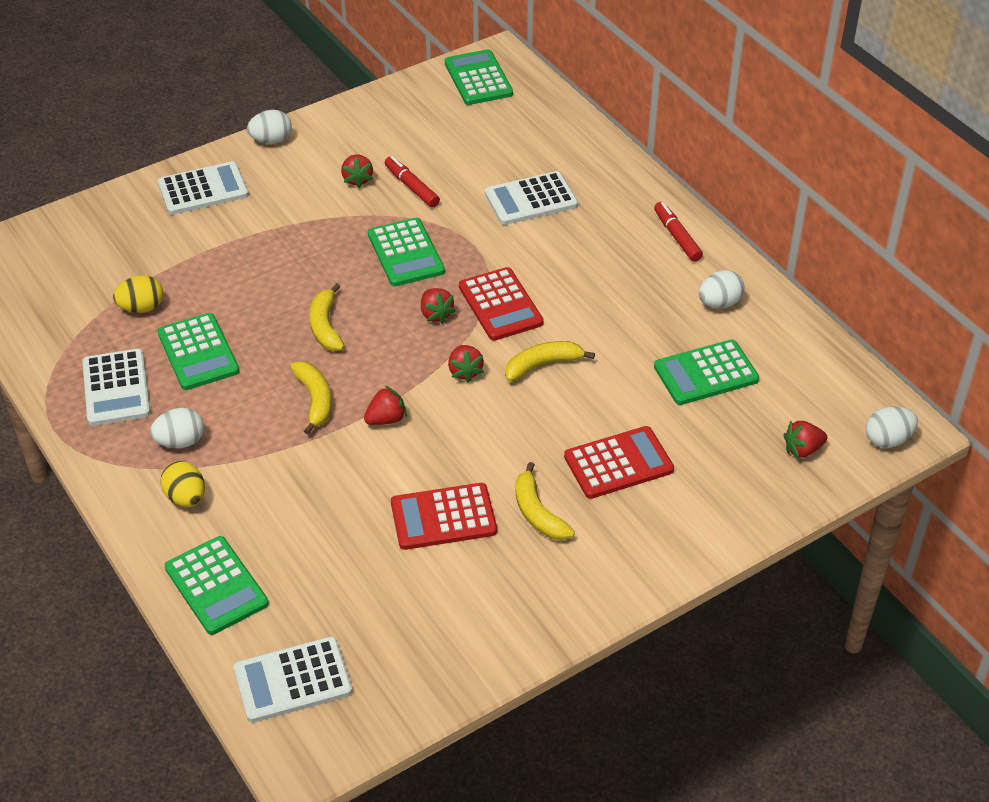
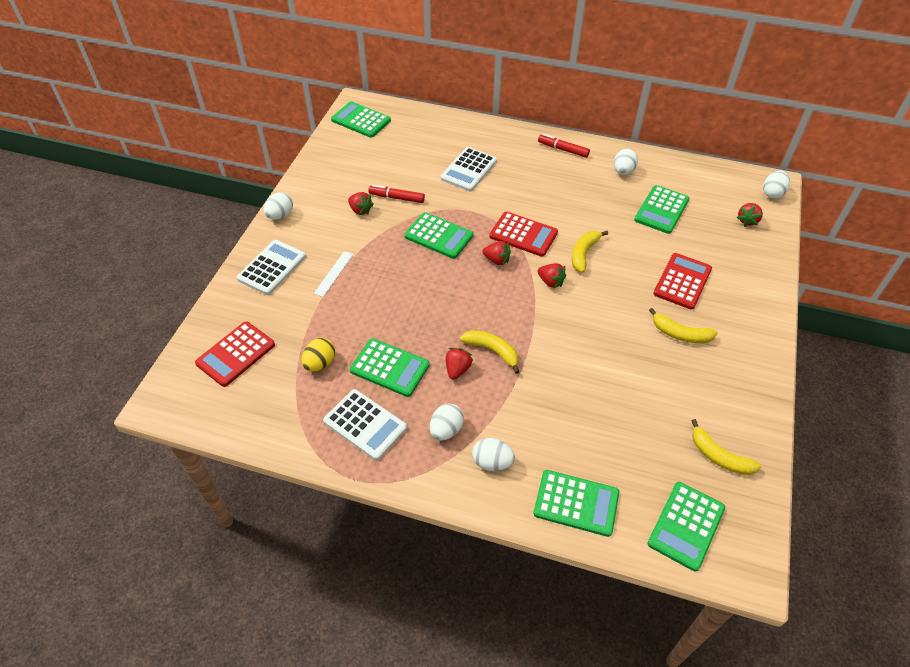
camera: 40 degrees left, 5 degrees up
(186, 498) = (492, 462): yellow egg -> white egg
(254, 229) = (333, 273): none -> white ruler
(293, 680) = (686, 526): white calculator -> green calculator
(325, 326) = (445, 304): yellow banana -> yellow banana (719, 456)
(386, 419) = (544, 335): red strawberry -> red strawberry (457, 369)
(443, 517) = (640, 370): red calculator -> red calculator (236, 354)

